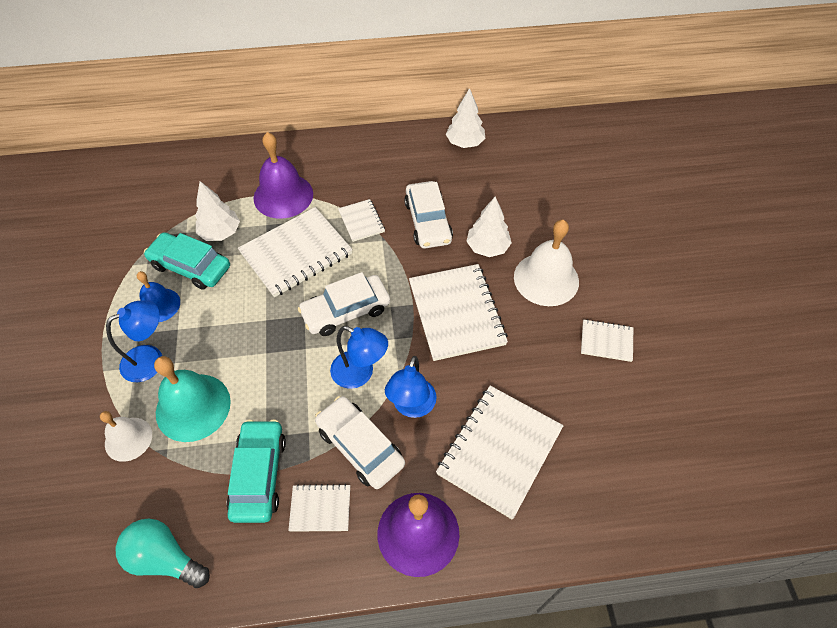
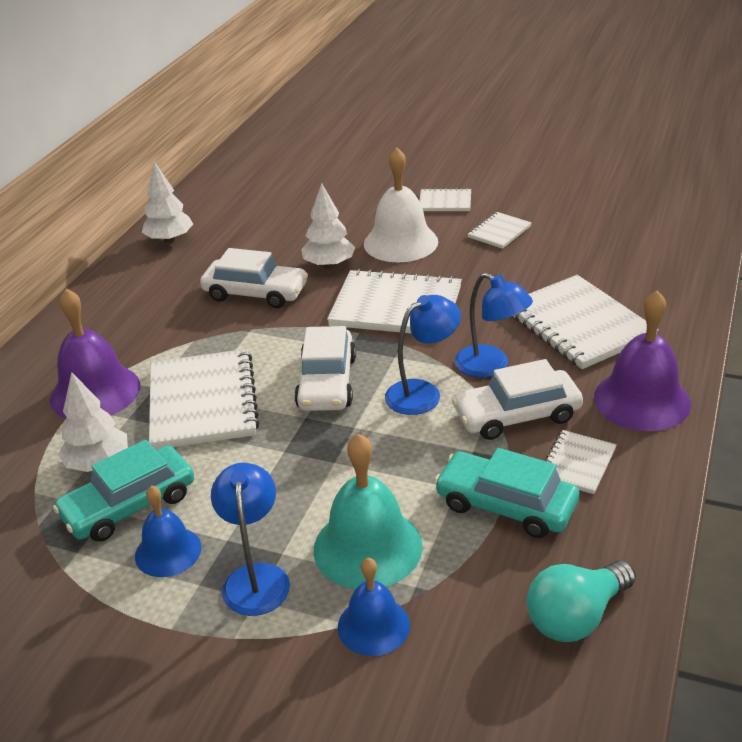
camera: 60 degrees left, 20 degrees down
(128, 439) = (373, 625): white bell -> blue bell
(361, 221) = (205, 339): white notebook -> white notebook (445, 202)

